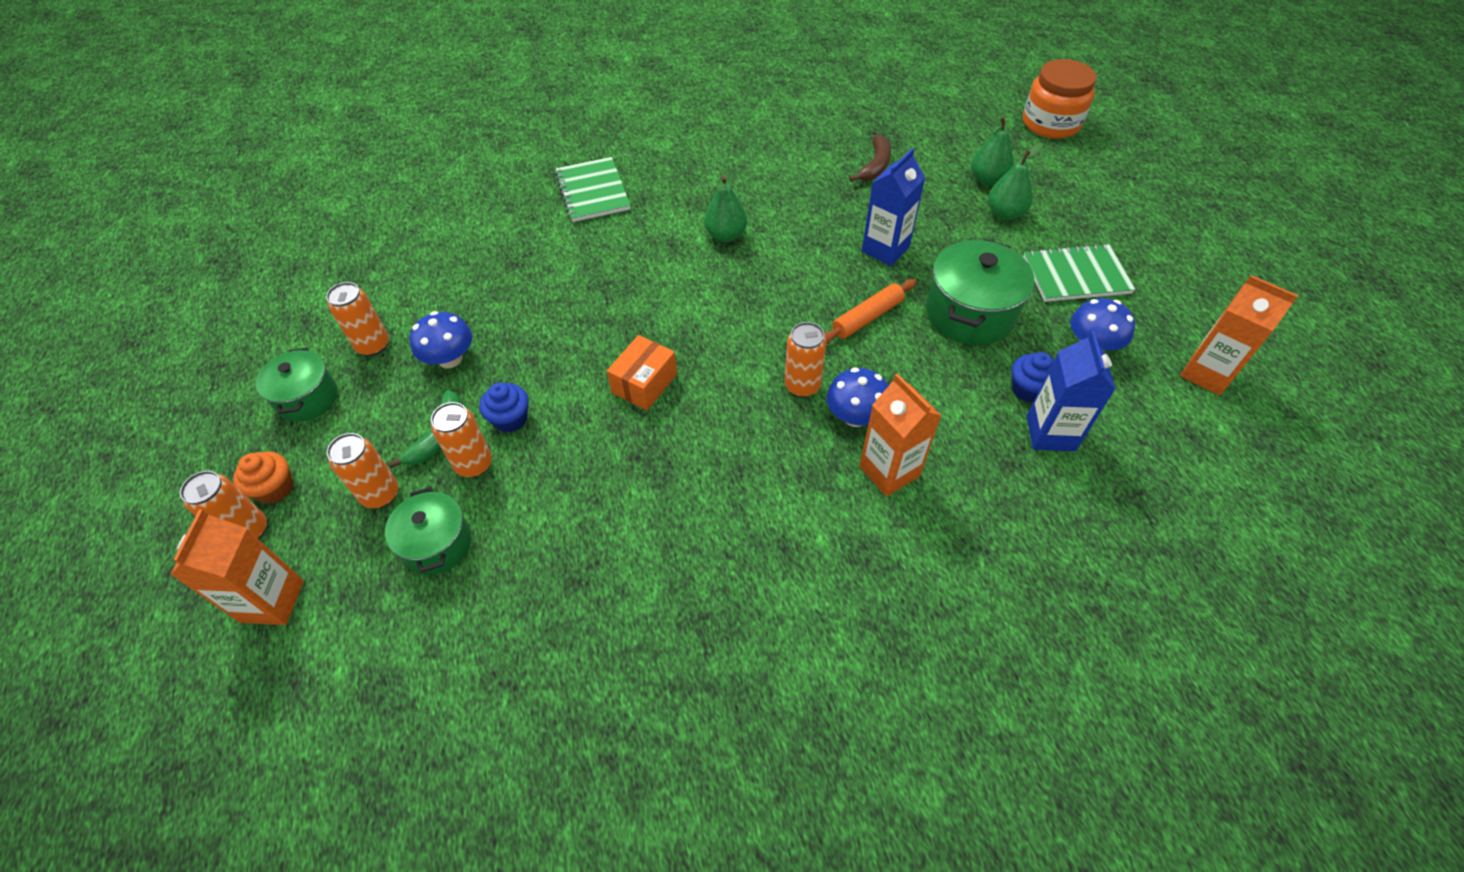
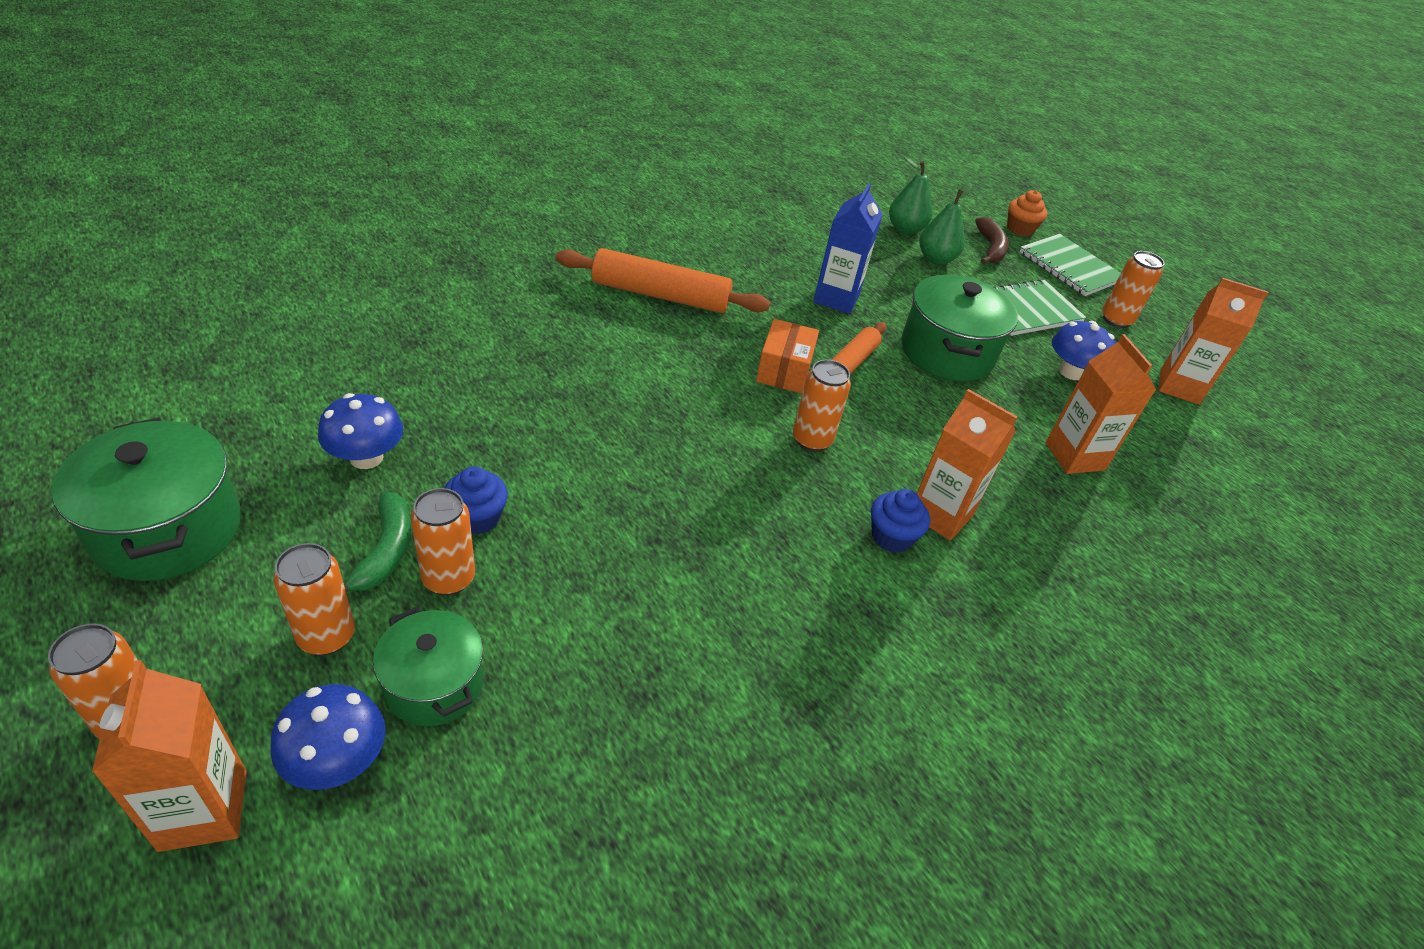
camera: 25 degrees left, 10 degrees down
(275, 488) = (155, 654): orange cupcake -> orange cupcake (1020, 229)
(307, 398) = (168, 529): green pot -> green pot, size x1.57
(373, 345) = (248, 453): orange can -> orange can (1116, 320)
(593, 191) = (483, 258): green notebook -> green notebook (1070, 267)
(644, 383) = (632, 457): orange box -> orange box (784, 370)
(725, 235) = (660, 295): green pear -> orange rolling pin
(855, 416) = (881, 464): blue mushroom -> blue mushroom (337, 761)
(875, 166) = (790, 221): brown banana -> brown banana (990, 248)
(1028, 389) = (1034, 418): blue cupcake -> blue cupcake (891, 537)
(1050, 123) = (939, 178): orange jar -> none
(1050, 433) = (1074, 456): blue carton -> orange carton

